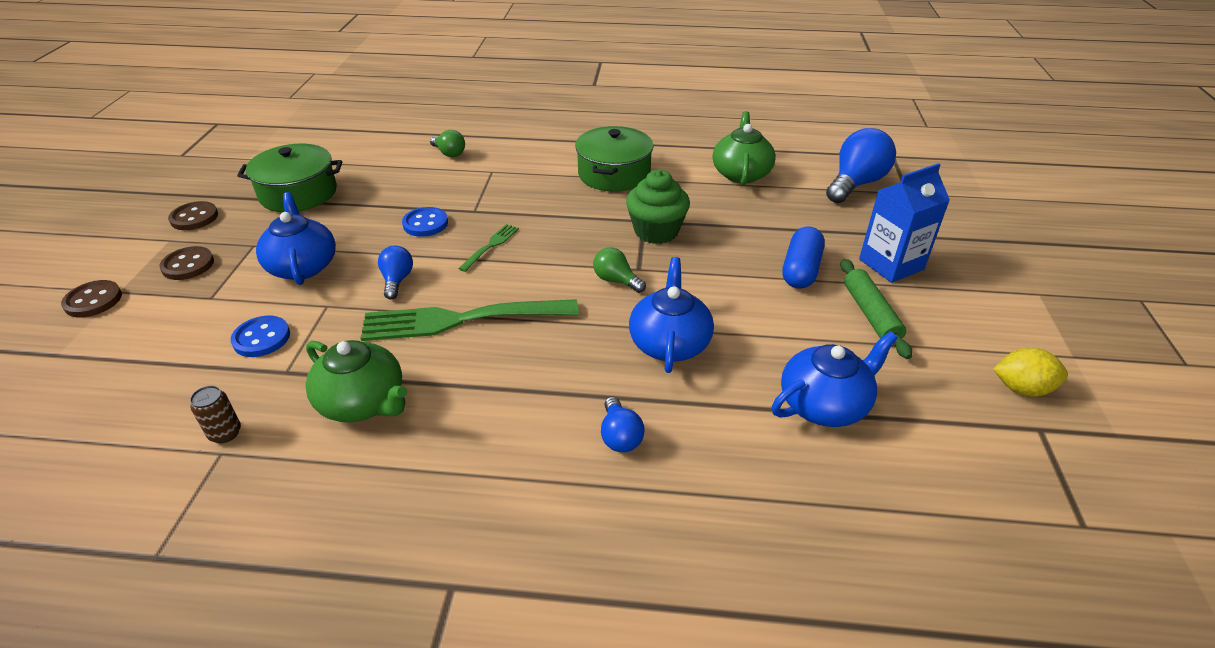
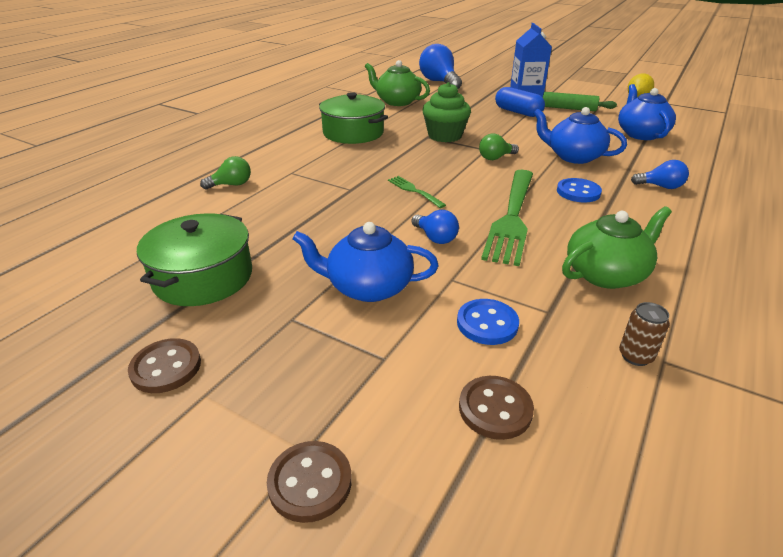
camera: 65 degrees left, 5 degrees down
(188, 265) = (291, 376): brown button -> brown button (495, 409)
(397, 280) = (435, 238): blue light bulb -> blue light bulb turned 150 degrees counterclockwise
(425, 224) = (350, 213): blue button -> blue button (578, 192)

